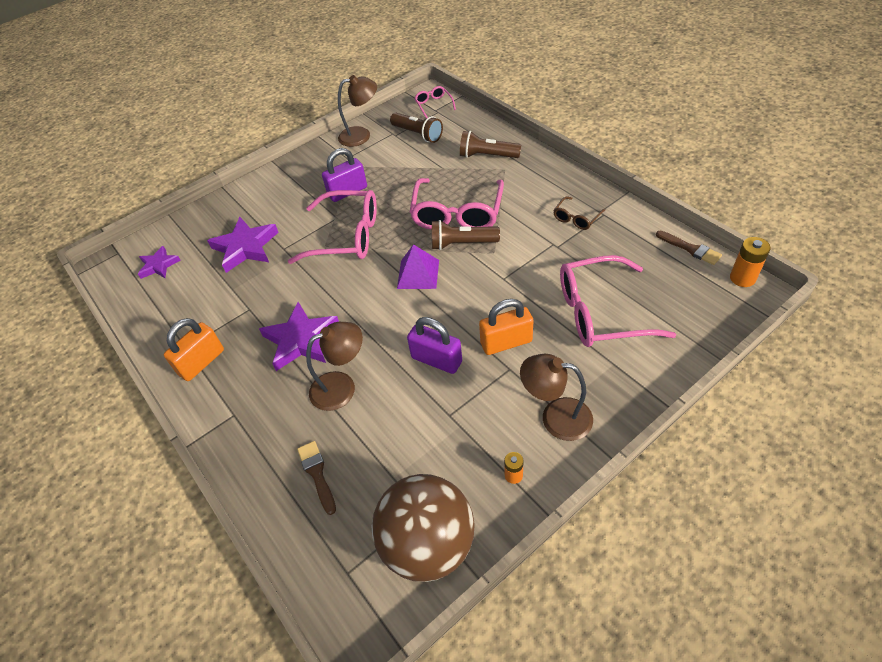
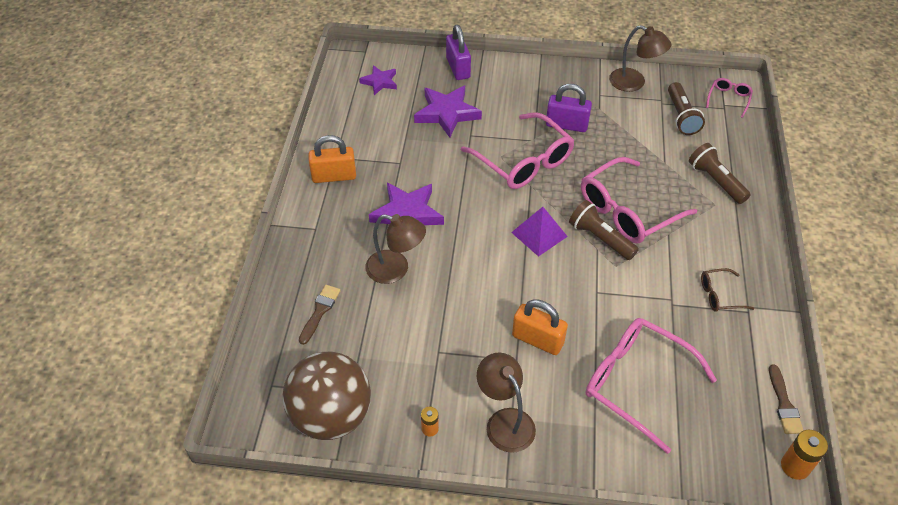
camera: 40 degrees right, 0 degrees up
(436, 360) = (475, 307): purple padlock -> purple padlock (458, 68)

